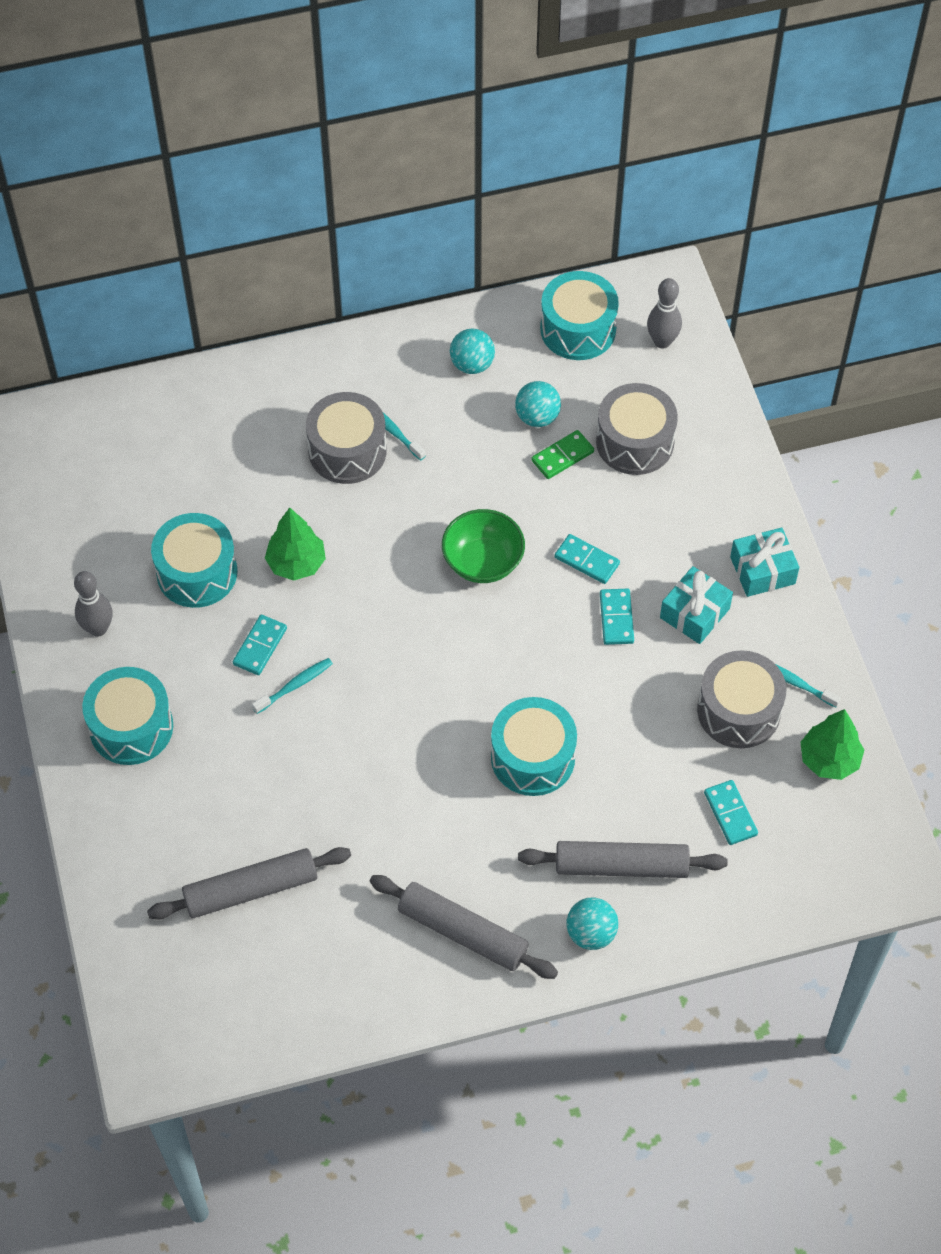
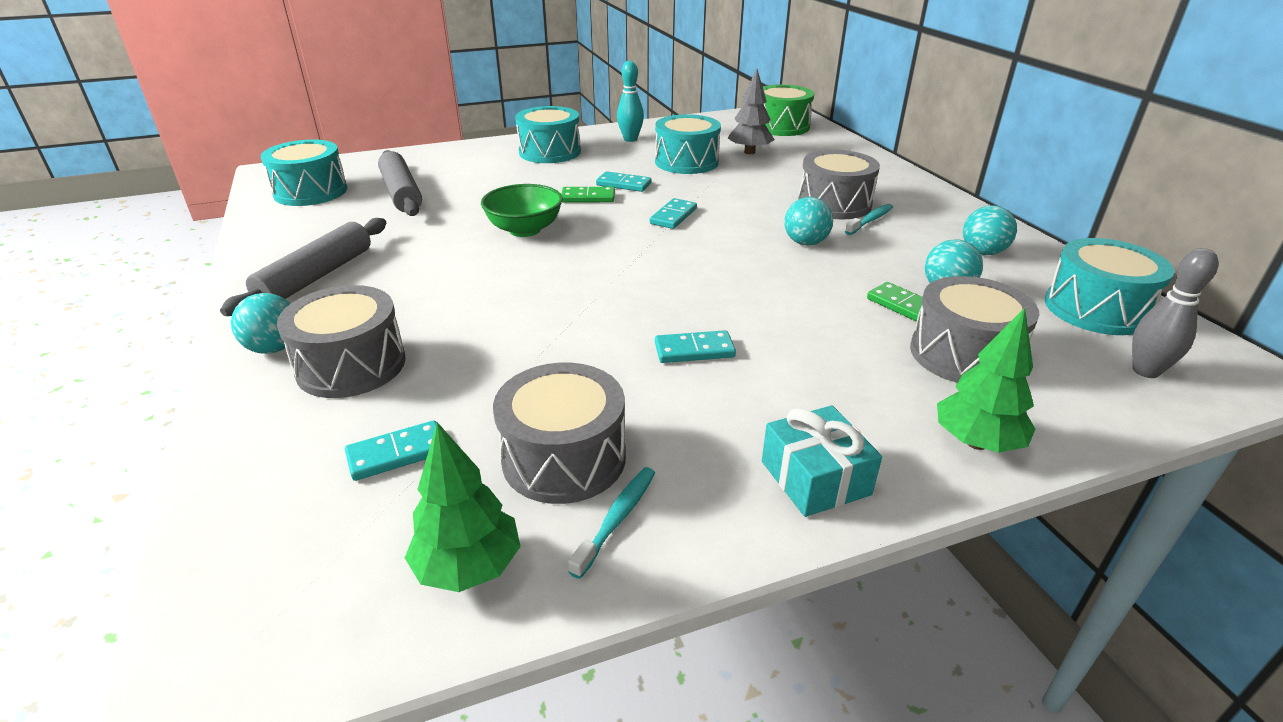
camera: 85 degrees right, 25 degrees down
(80, 444) = (781, 126): none -> green drum
(98, 628) = (630, 139): grey bowling pin -> turquoise bowling pin
(174, 499) = (749, 152): none -> grey tree
(295, 685) = (588, 197): turquoise toothbrush -> green domino
(296, 563) = (707, 192): green tree -> green tree (976, 442)
(436, 499) = (805, 242): none -> turquoise ball
(483, 561) = (742, 268): green bowl -> green bowl (525, 230)
(532, 757) = (506, 304): turquoise drum -> turquoise drum (311, 192)
(586, 561) = (768, 327): turquoise domino -> turquoise domino (673, 216)
(621, 866) = (351, 365): grey rolling pin -> grey drum
(694, 613) = (718, 412): turquoise gift -> none

